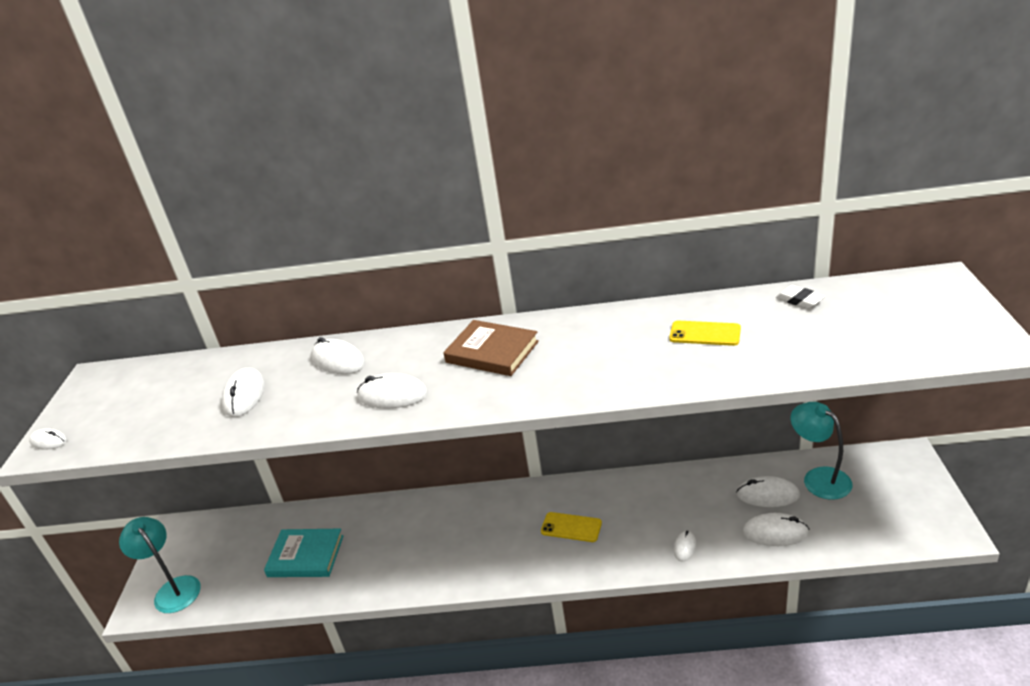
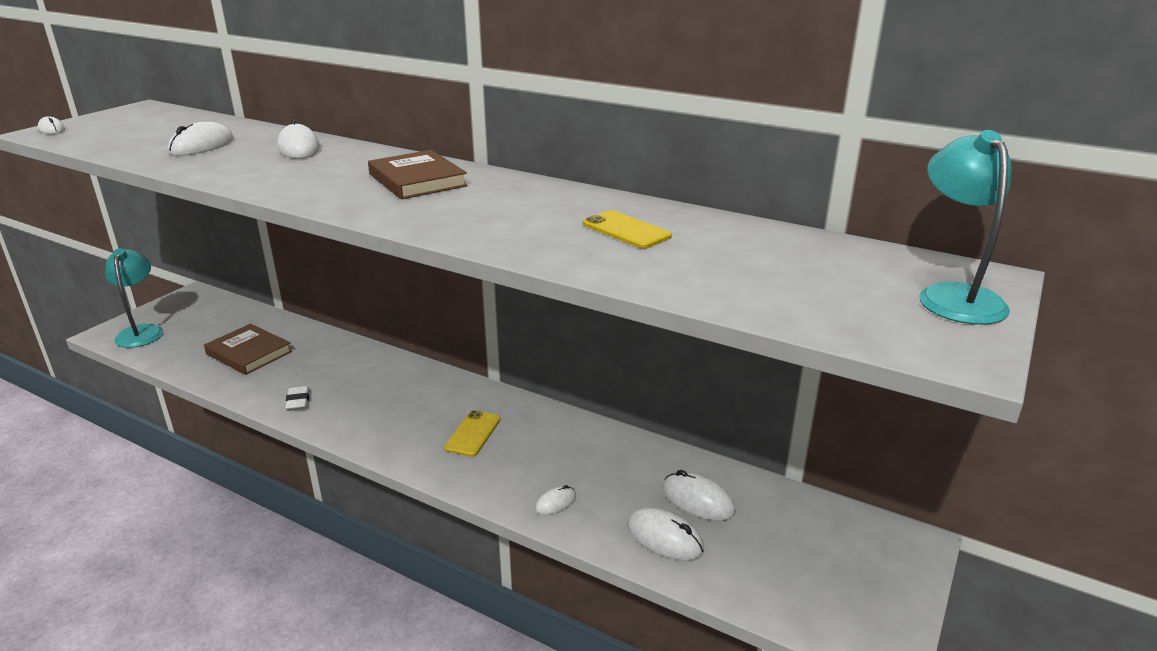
camera: 25 degrees right, 5 degrees down
(306, 556) = (249, 353): turquoise book -> brown book
(392, 396) = (292, 180): white mouse -> none
(571, 527) = (473, 433): yellow phone -> yellow phone turned 60 degrees clockwise
(799, 300) = (774, 239): white eraser -> white eraser (298, 402)
(819, 478) = (776, 512): turquoise lamp -> turquoise lamp (953, 296)

